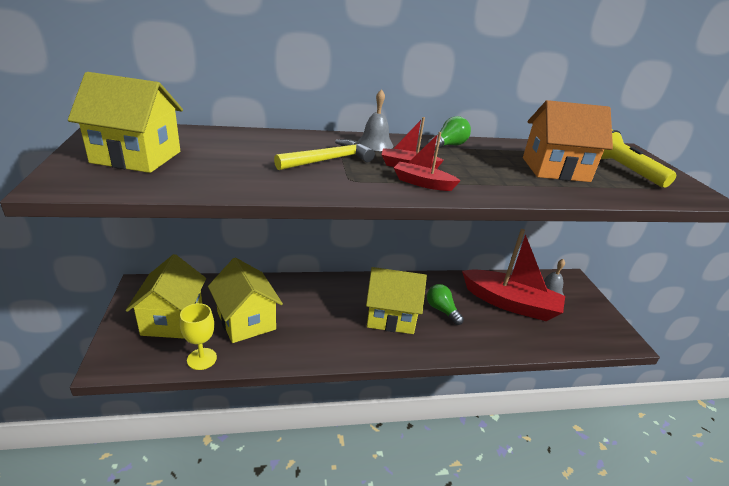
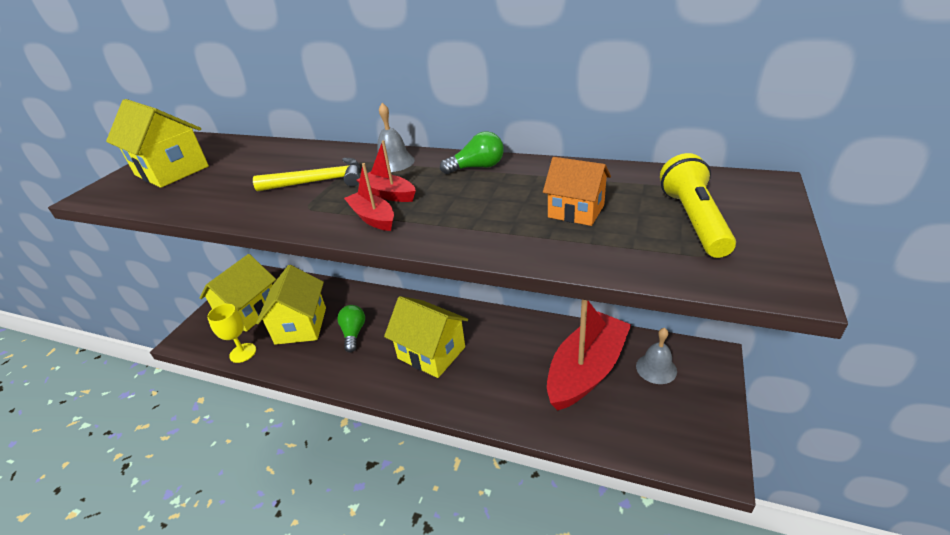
camera: 35 degrees right, 5 degrees up
(442, 310) = (492, 358): green light bulb -> green light bulb (353, 333)
(510, 303) = (586, 370): red boat -> red boat turned 105 degrees counterclockwise
(555, 169) = (576, 211): orange house -> orange house, size x0.61

